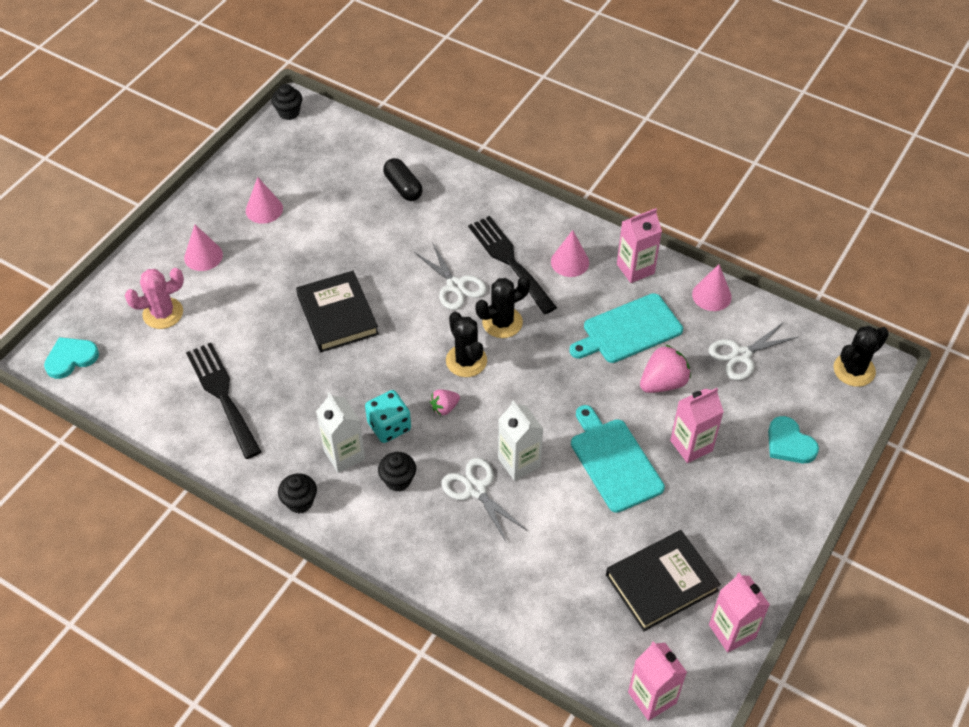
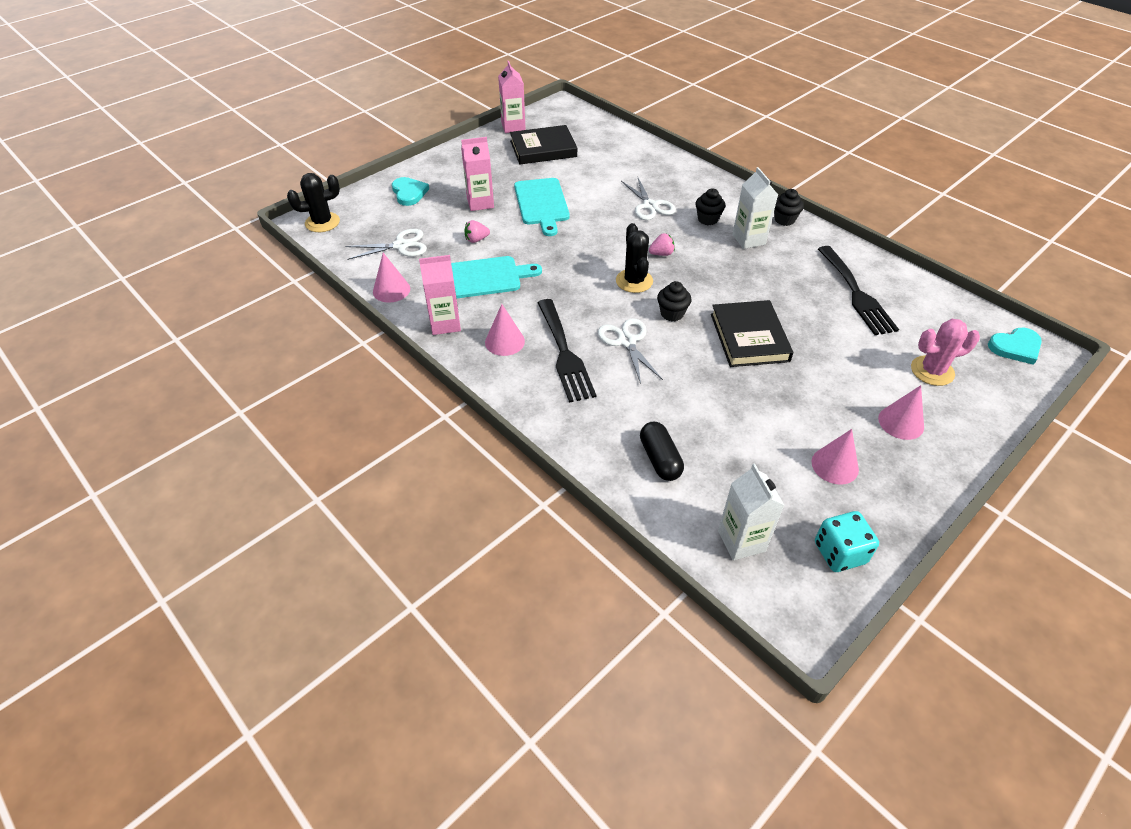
camera: 165 degrees left, 5 degrees down
(289, 112) = (810, 617): black cupcake -> black cupcake (672, 313)
(389, 426) = (710, 250): turquoise dice -> turquoise dice (839, 553)
(502, 322) = (592, 303): black cactus -> none
(519, 462) = (613, 214): white carton -> white carton (741, 541)
(652, 697) = (574, 113): pink carton -> none
(663, 383) = (476, 239): pink strawberry -> pink strawberry, size x0.58

